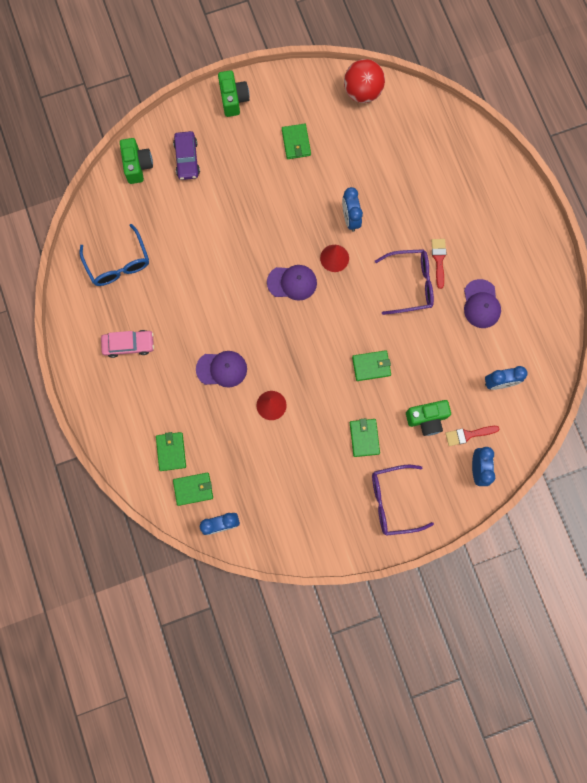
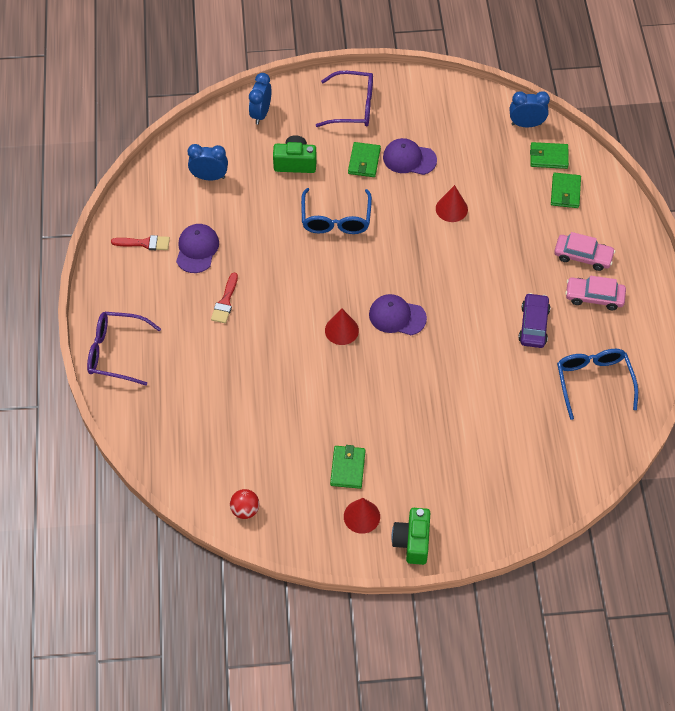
camera: 165 degrees left, 20 degrees down
(137, 166) = (552, 487): green camera -> none
(144, 384) = (583, 256): none -> pink car
(187, 159) = (488, 481): purple car -> purple car (533, 325)
(222, 369) = (496, 252): purple cap -> purple cap (409, 159)
(275, 109) = (361, 516): none -> red cone
(350, 219) = (310, 366): blue clock -> none
(362, 92) = (245, 510): red ball -> red ball, size x0.56
(371, 366) = (336, 219): green wallet -> blue glasses
(410, 284) = (265, 285): purple glasses -> purple glasses (116, 352)
(468, 435) = (259, 142): red brush -> red brush (144, 243)

